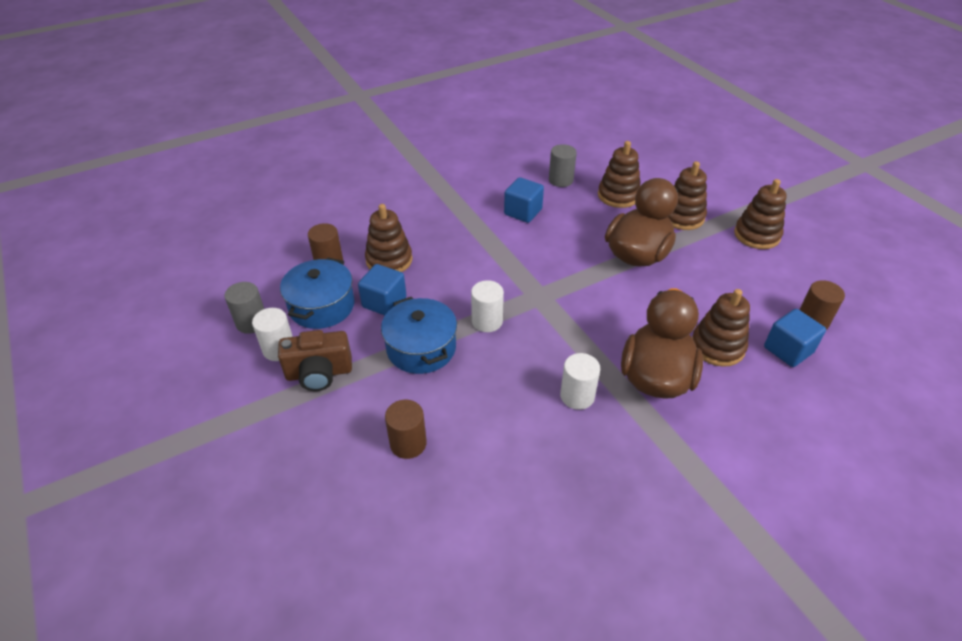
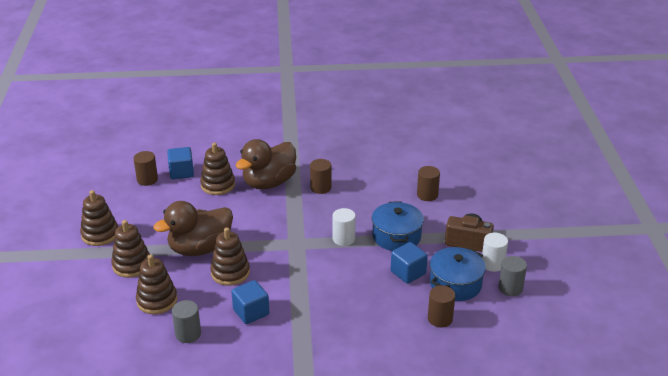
camera: 155 degrees left, 10 degrees down
(389, 260) = (389, 304): brown stacking toy -> brown stacking toy (230, 273)
(577, 396) = (320, 188): white cylinder -> brown cylinder

